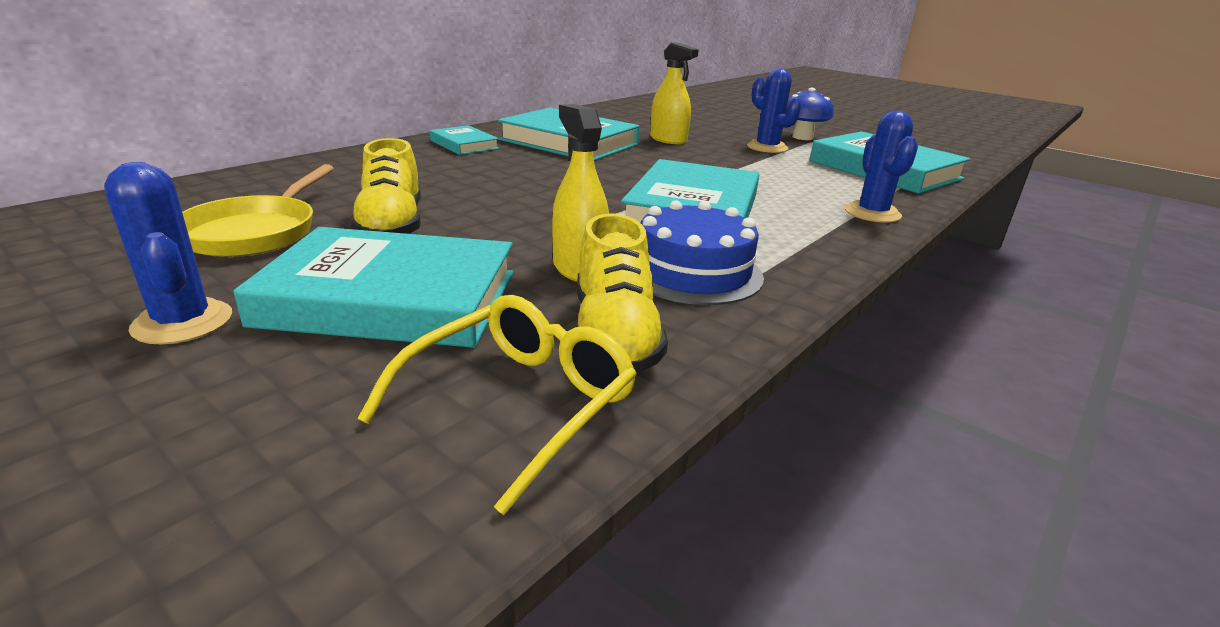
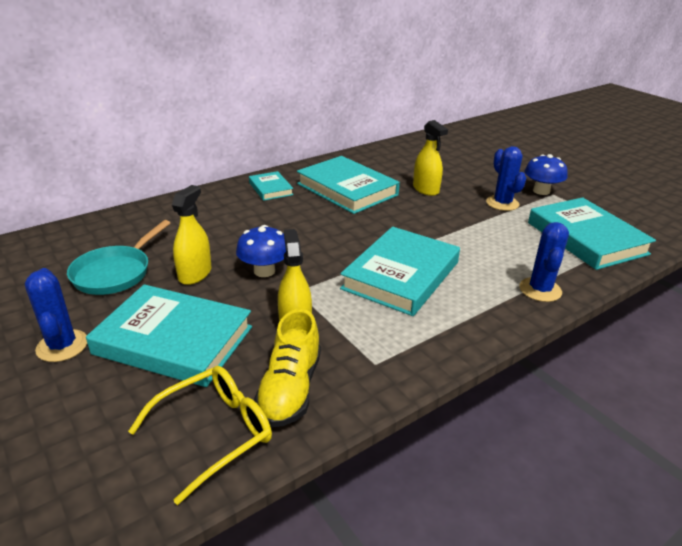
camera: 15 degrees right, 5 degrees up
(256, 232) = (115, 272): yellow pan -> turquoise pan
(392, 226) = (195, 274): yellow shoe -> yellow spray bottle
(499, 217) = (264, 271): none -> blue mushroom
(693, 272) = (368, 338): blue cake -> none

